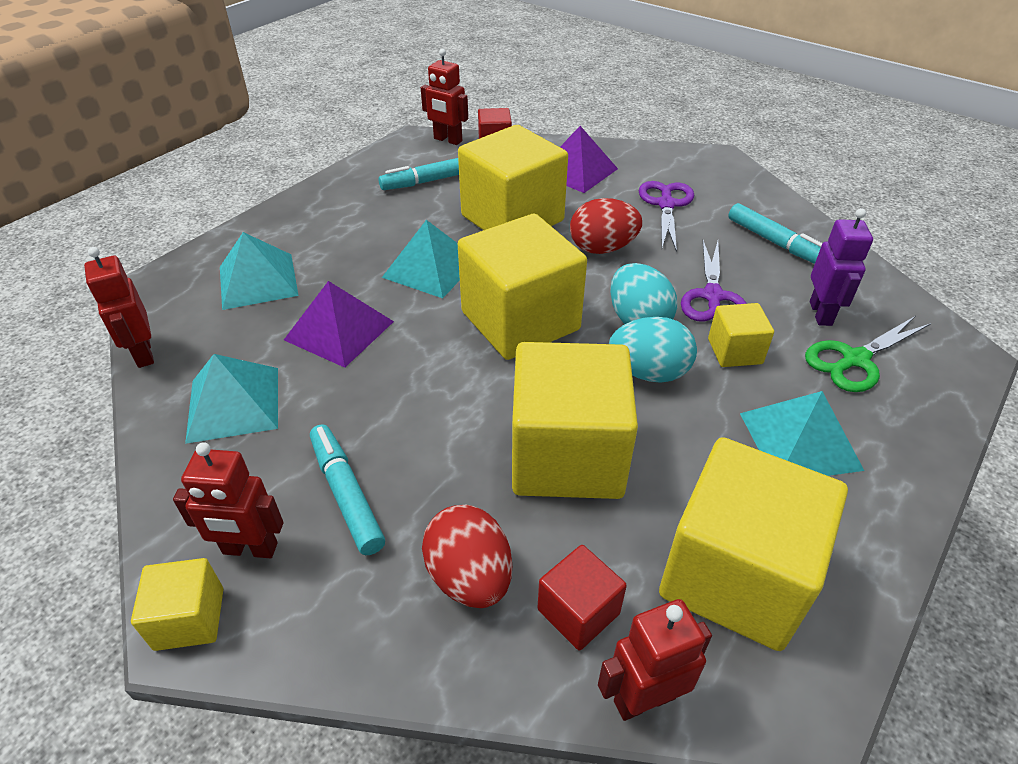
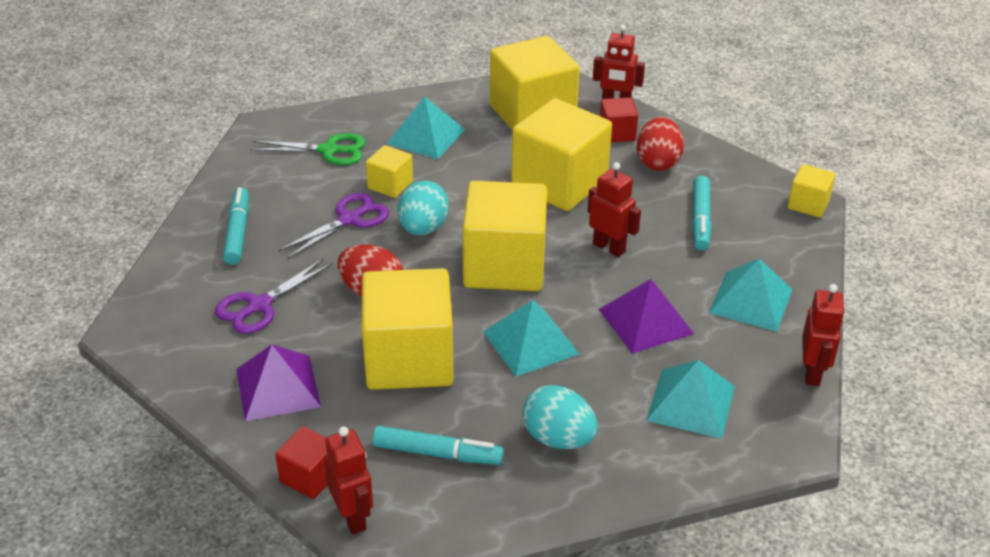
camera: 145 degrees left, 5 degrees down
(250, 549) = (767, 218): red robot -> red robot (609, 247)
(648, 372) = (460, 198): turquoise egg -> turquoise egg (558, 439)
(821, 313) = (300, 178): purple robot -> none

